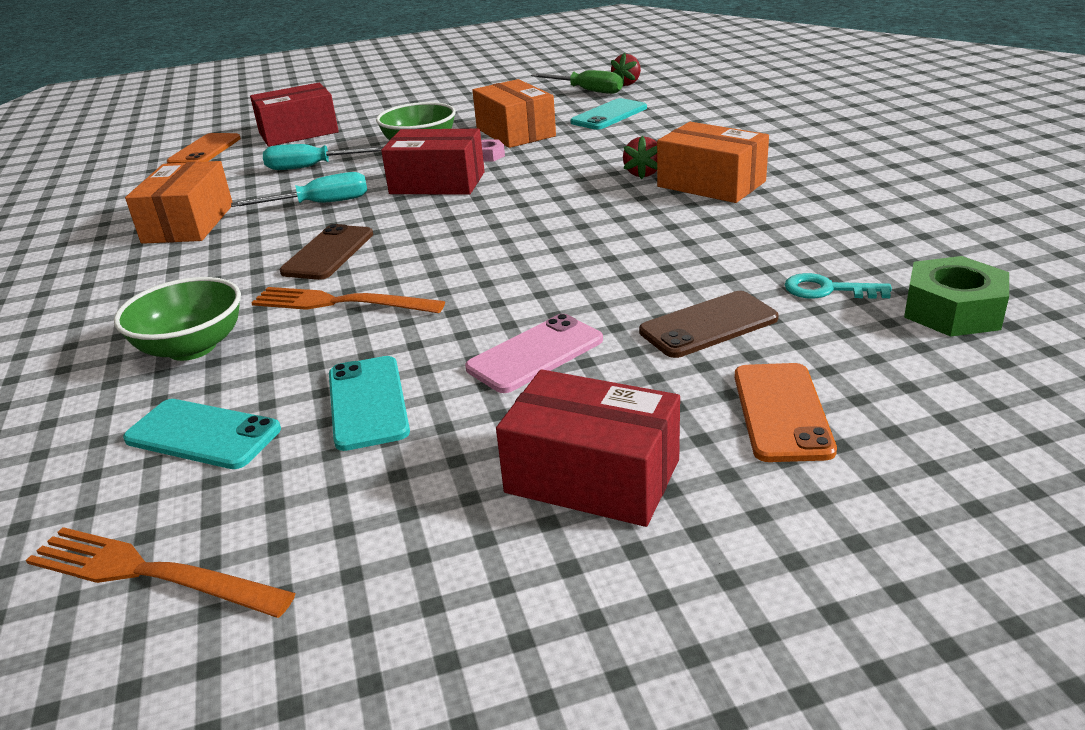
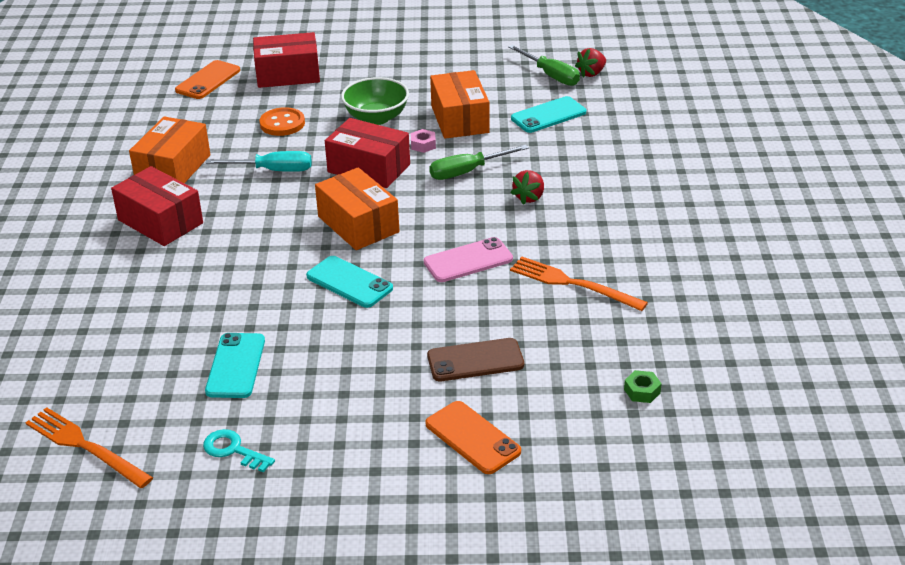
camera: 15 degrees right, 5 degrees up
(192, 347) = (145, 293): green bowl -> none
(203, 435) = (134, 364): turquoise phone -> turquoise phone (349, 282)
(311, 167) = (282, 124): turquoise screwdriver -> orange button
(328, 253) = (260, 226): brown phone -> none
(340, 303) = (250, 277): orange fork -> orange fork (573, 284)
(535, 354) = (353, 355): pink phone -> pink phone (468, 261)
(555, 166) = (467, 172): none -> green screwdriver
(592, 476) = (338, 451): red box -> red box (160, 221)
(711, 184) = (572, 223): orange box -> orange box (358, 224)
(781, 412) = (472, 438): orange phone -> orange phone turned 60 degrees counterclockwise
(828, 290) = (575, 351): turquoise key -> turquoise key (233, 450)
(952, 311) = (642, 391): green nut -> green nut, size x0.50

